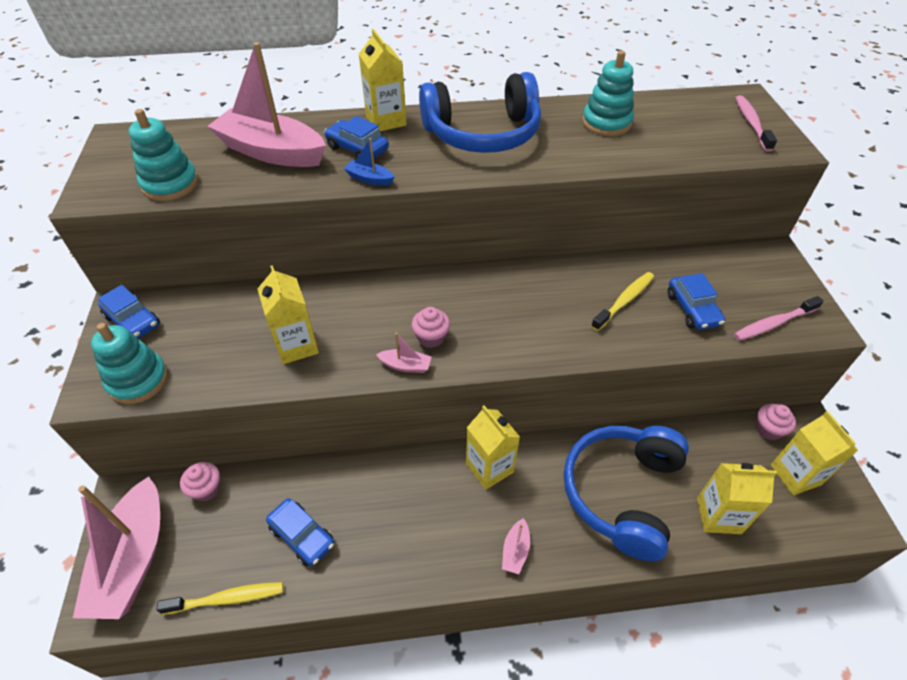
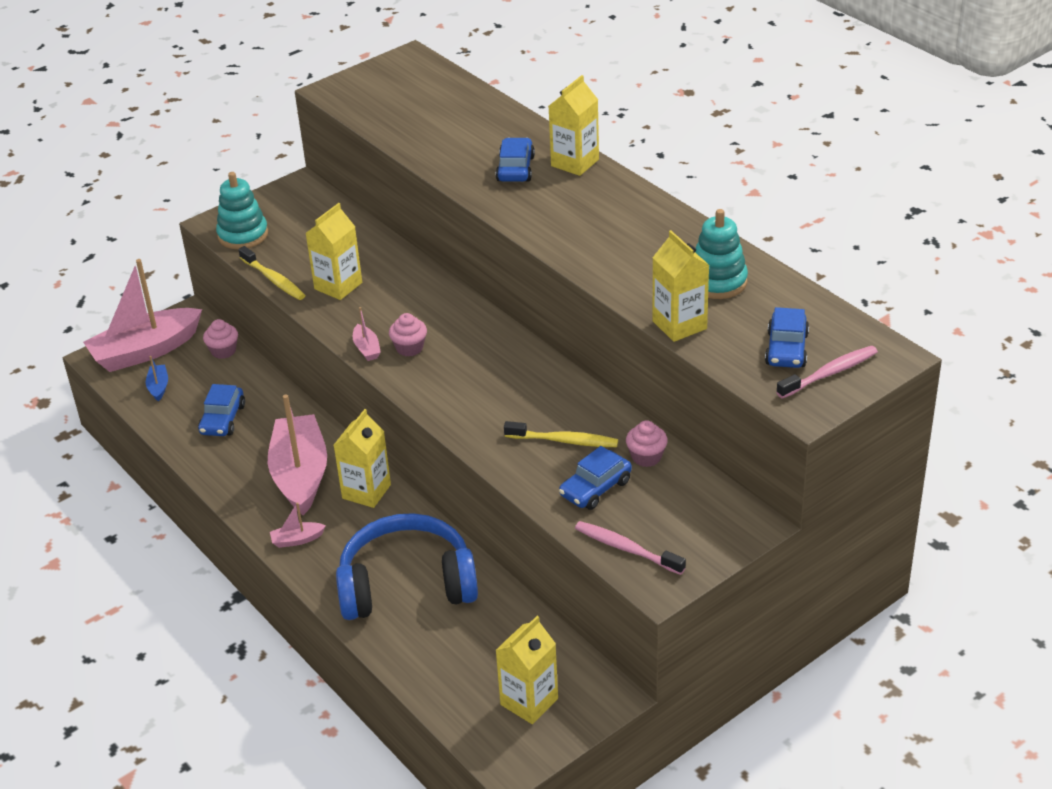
camera: 60 degrees right, 10 degrees down
(133, 321) = (292, 199): blue car -> blue car (786, 349)
(170, 184) = (378, 113): turquoise stacking toy -> none
(227, 598) = (149, 410): yellow toothbrush -> yellow toothbrush (274, 280)
(272, 152) = (466, 133): pink boat -> pink boat (300, 475)
(369, 179) = (480, 193): blue boat -> blue boat (158, 387)
(482, 133) = (613, 220): blue headphones -> none
(718, 515) = (433, 657): yellow carton -> yellow carton (679, 325)
(768, 429) = (574, 667): pink cupcake -> pink cupcake (646, 457)

